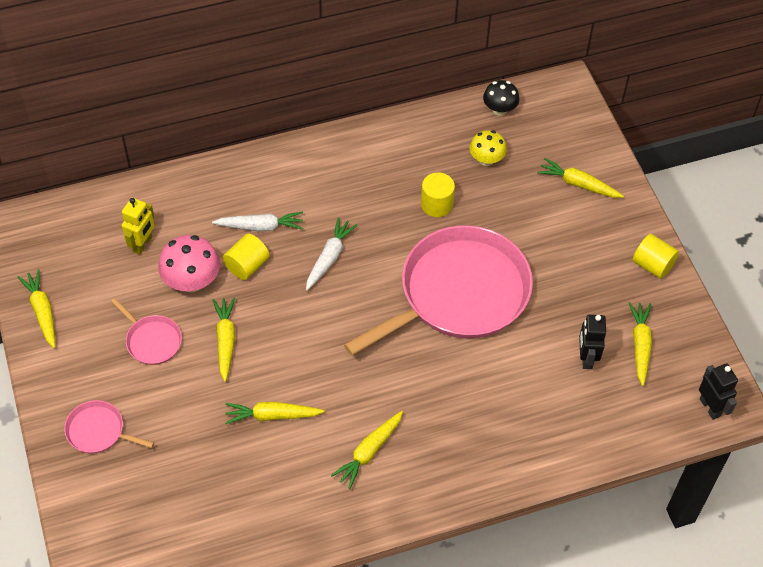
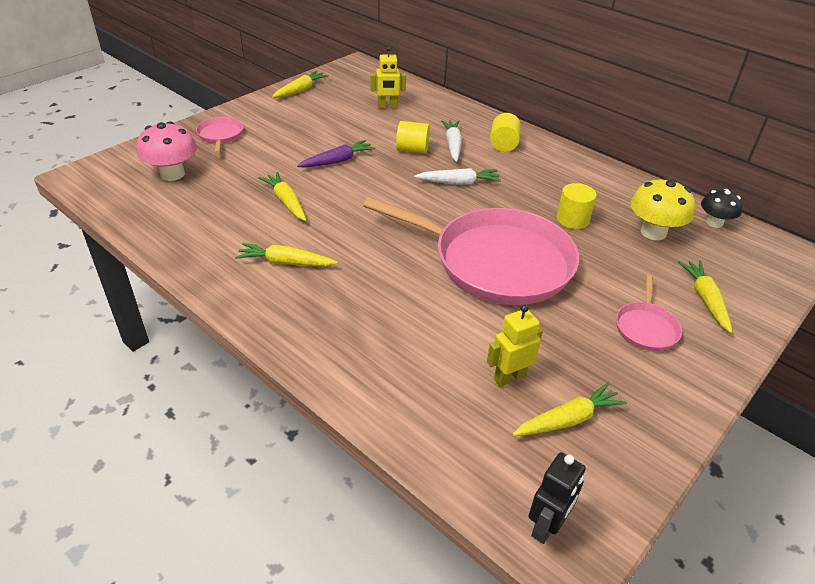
camera: 60 degrees right, 15 degrees down
(152, 340) = (311, 133): pink pan -> pink pan (646, 327)
(192, 281) = (376, 133): pink mushroom -> pink mushroom (172, 174)
(225, 341) = (337, 161): yellow carrot -> purple carrot
(260, 226) = (452, 145): white carrot -> white carrot turned 150 degrees counterclockwise
(486, 159) = (653, 232): yellow mushroom -> yellow mushroom, size x1.54
(586, 358) = (509, 377): black robot -> yellow robot
(652, 265) = (681, 393): yellow cylinder -> yellow cylinder (503, 144)

